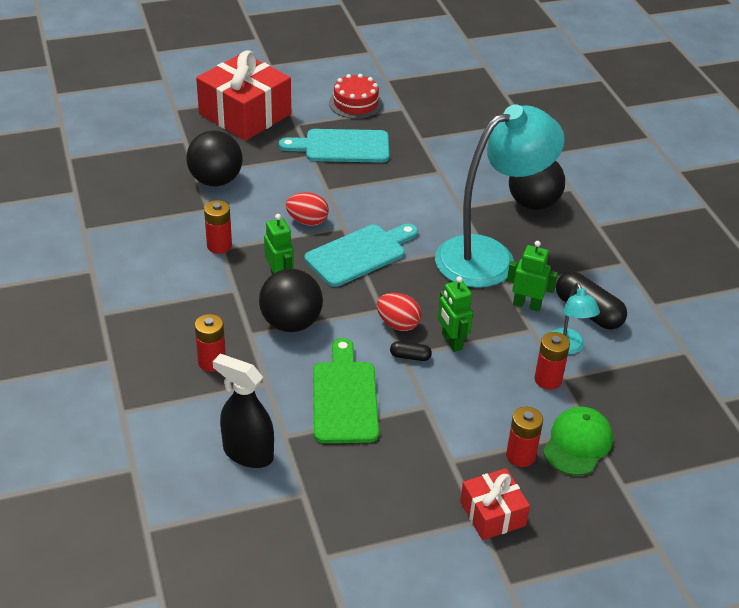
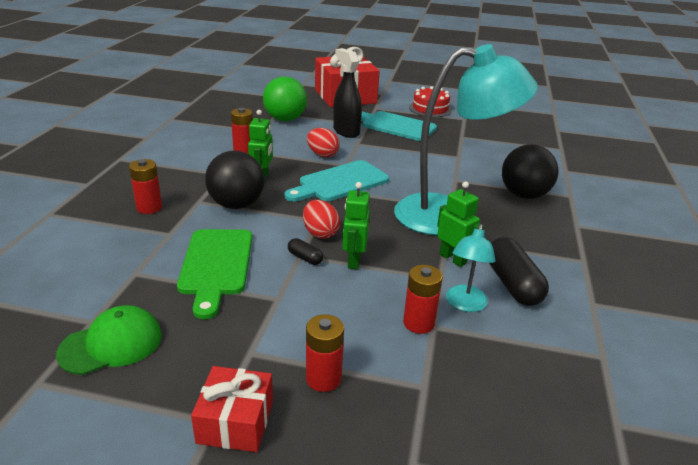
camera: 30 degrees right, 10 degrees down
(216, 180) = (285, 119): black ball -> green ball
(247, 453) = (91, 273): black spray bottle -> black spray bottle (346, 131)
(344, 397) = (216, 265): green cutting board -> green cutting board turned 150 degrees clockwise
(359, 254) = (340, 182): turquoise cutting board -> turquoise cutting board turned 150 degrees clockwise
(577, 443) = (397, 394): green cap -> green cap (111, 344)

